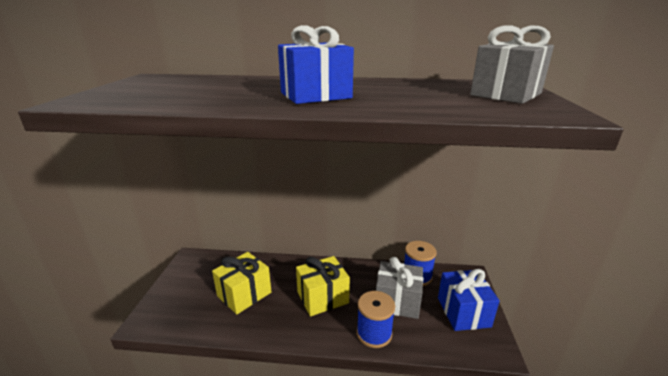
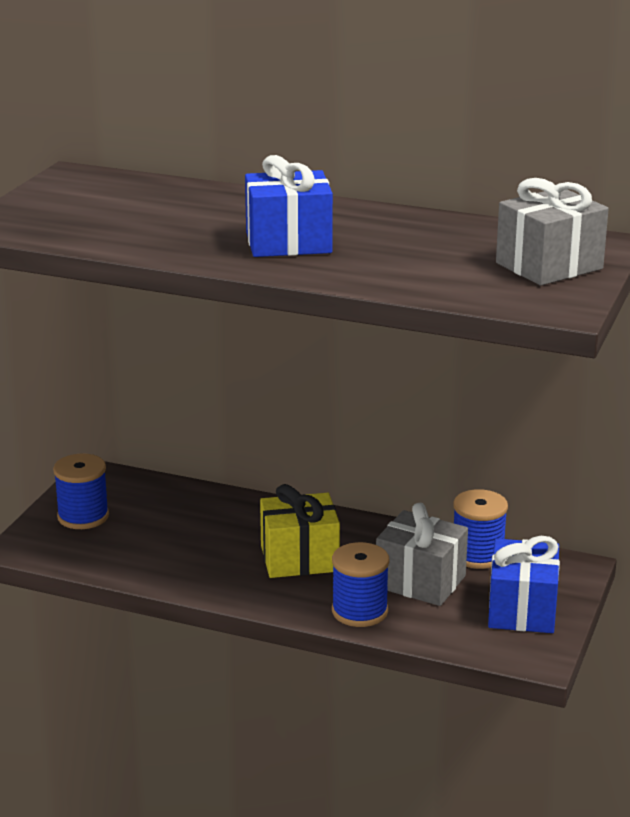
camera: 15 degrees right, 0 degrees up
(185, 289) = (83, 516): none -> blue spool
(244, 294) = (175, 536): yellow gift -> none

